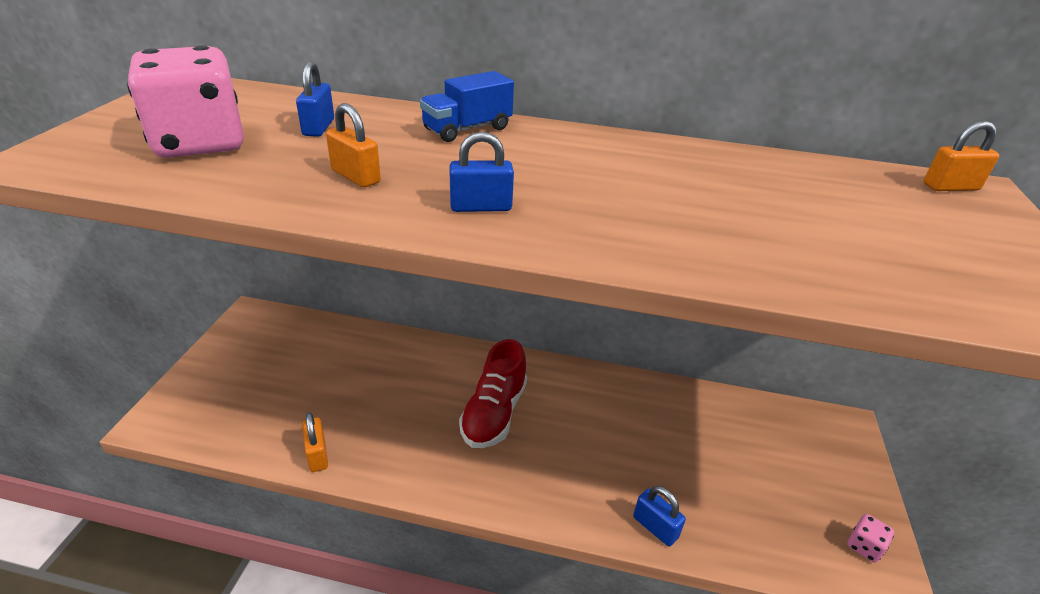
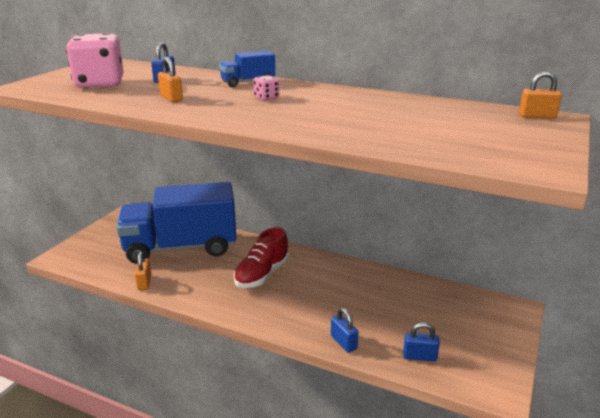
camera: 15 degrees right, 10 degrees down
(355, 376) = (181, 248): none -> blue truck
(481, 207) = (229, 111): blue padlock -> blue padlock (419, 356)
(864, 546) = (491, 372): pink dice -> pink dice (266, 98)

